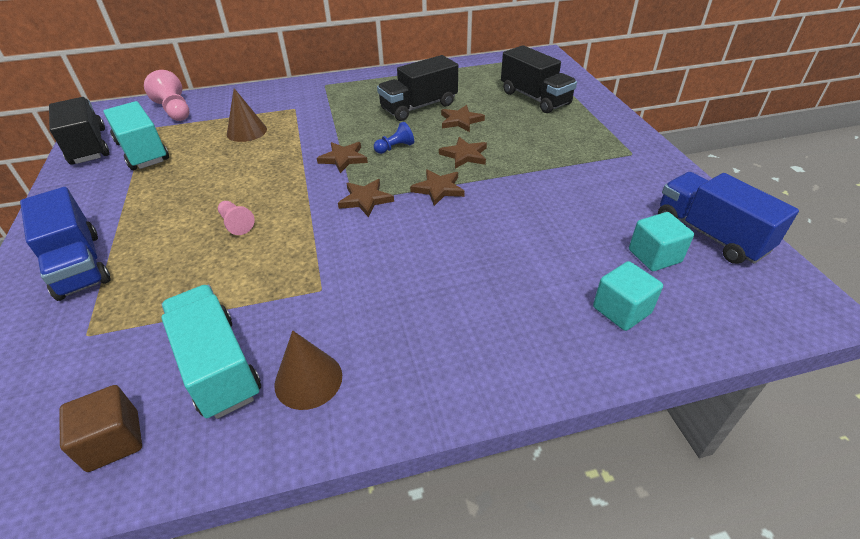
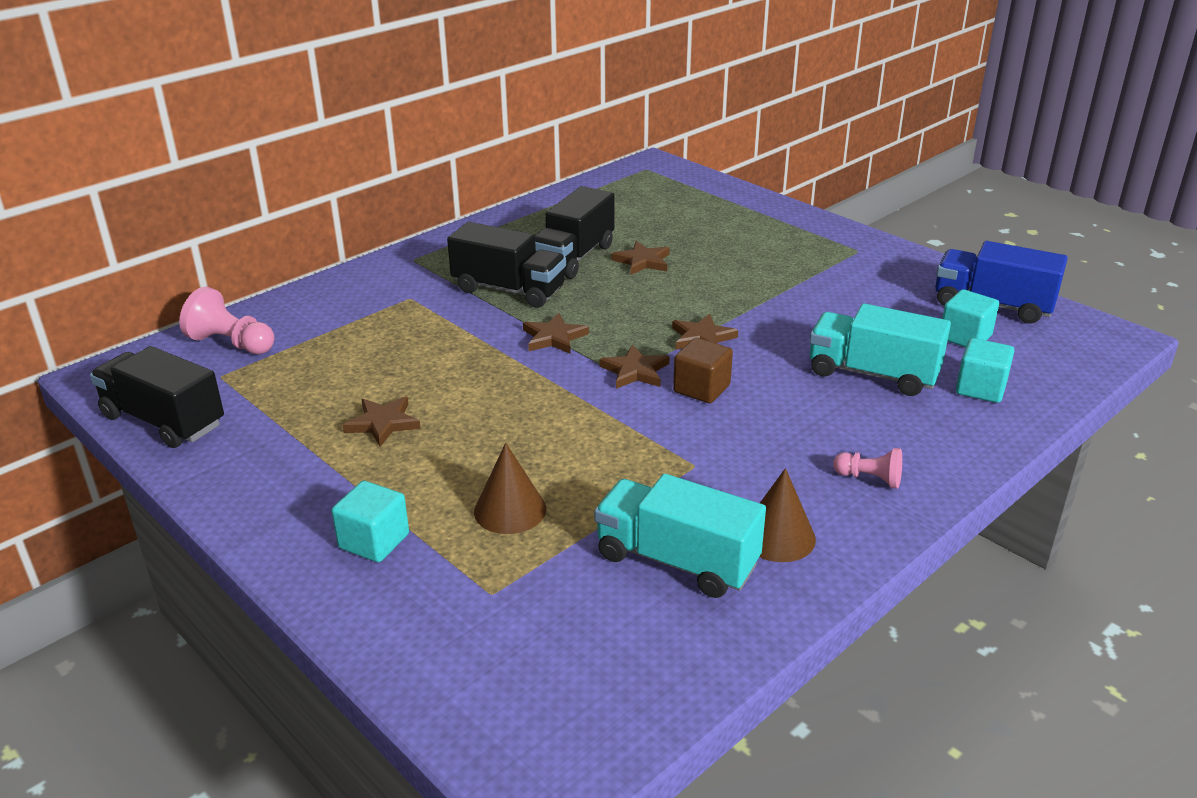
camera: 30 degrees left, 10 degrees down
(78, 265) = (374, 541): blue truck -> turquoise cube
(113, 441) = (655, 651): brown cube -> brown cube (701, 388)
(143, 152) = (263, 404): turquoise truck -> turquoise truck (872, 374)
(236, 224) = (515, 439): pink pawn -> pink pawn (870, 479)
(246, 131) = (382, 341): brown cone -> brown cone (510, 510)
(395, 148) = (601, 310): blue pawn -> none
(464, 155) = (690, 297): brown star -> brown star (383, 423)
(535, 98) = (698, 216): black truck -> black truck (508, 290)

